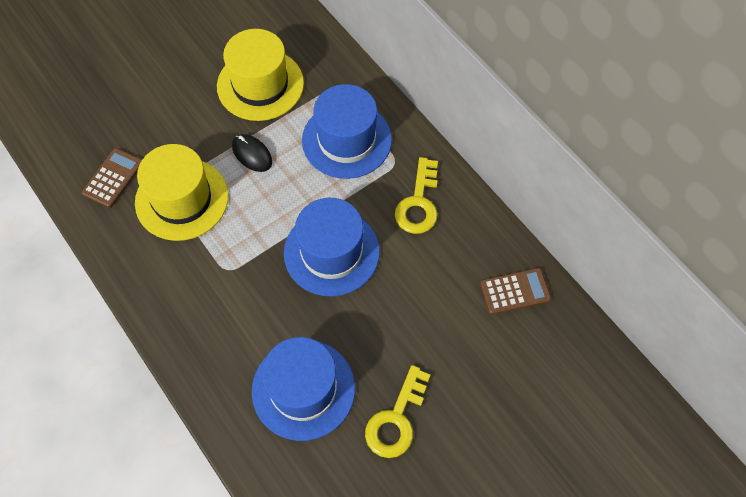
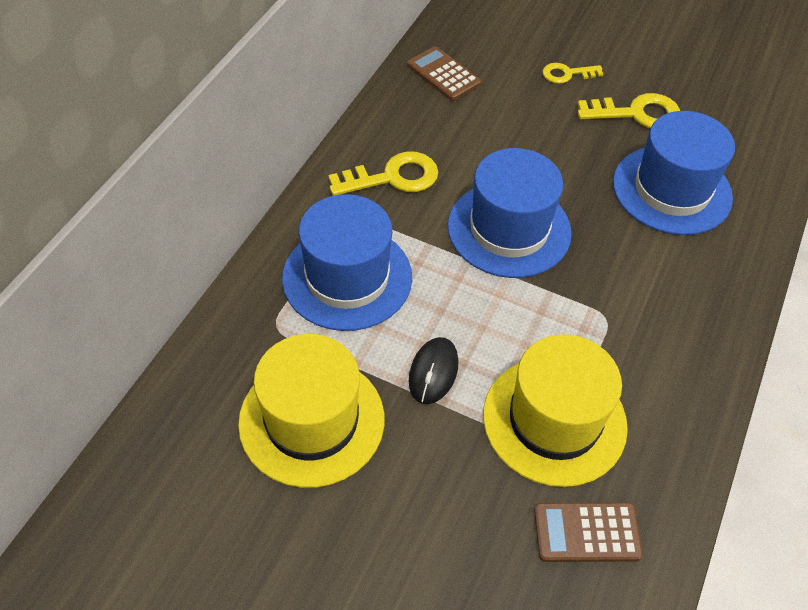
camera: 120 degrees left, 10 degrees down
(471, 391) = (567, 74): none -> yellow key

